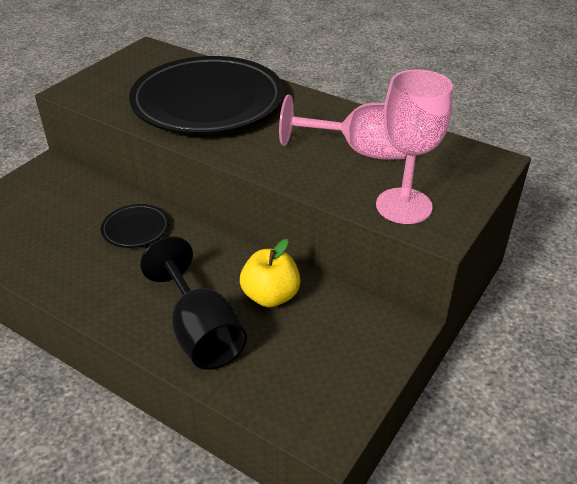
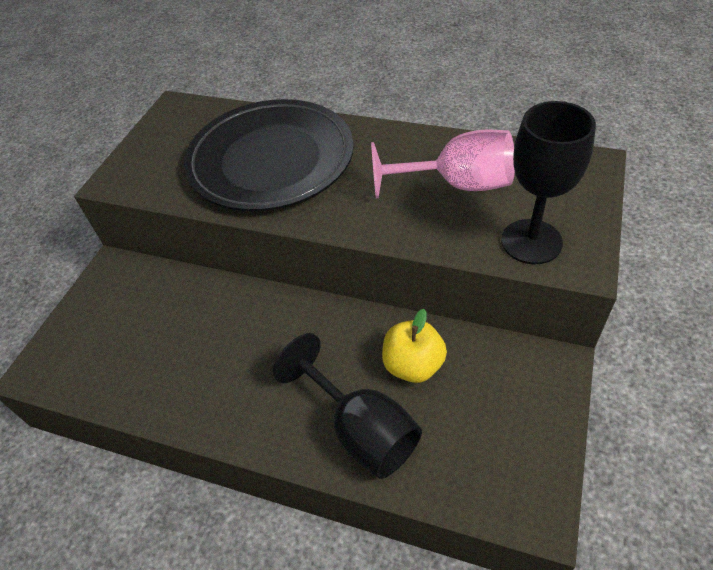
camera: 10 degrees left, 10 degrees up
(135, 229) = (239, 321): black plate -> none
(404, 206) = (531, 241): pink goblet -> black goblet

